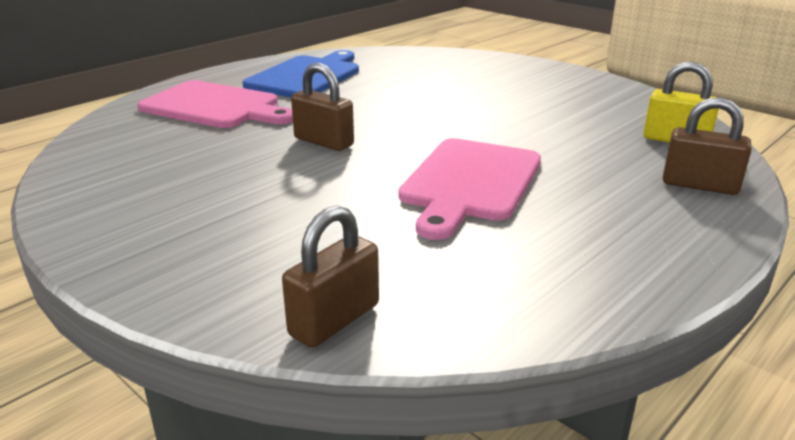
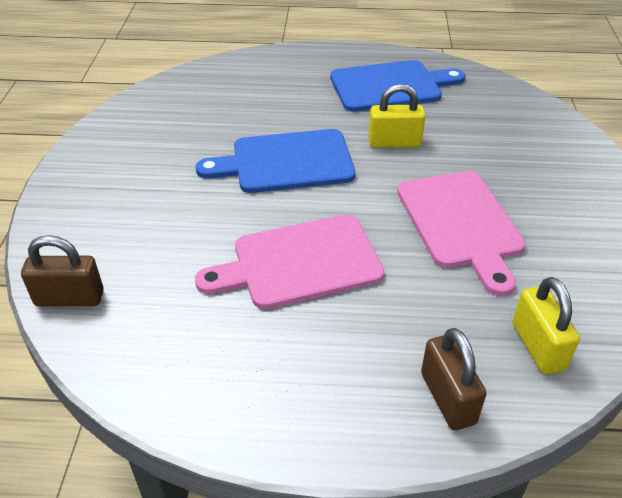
camera: 50 degrees right, 15 degrees up
(215, 106) = (284, 87): pink cutting board -> pink cutting board (461, 223)
(324, 142) = (286, 162): brown padlock -> blue cutting board
(380, 100) = (394, 142): none -> yellow padlock

